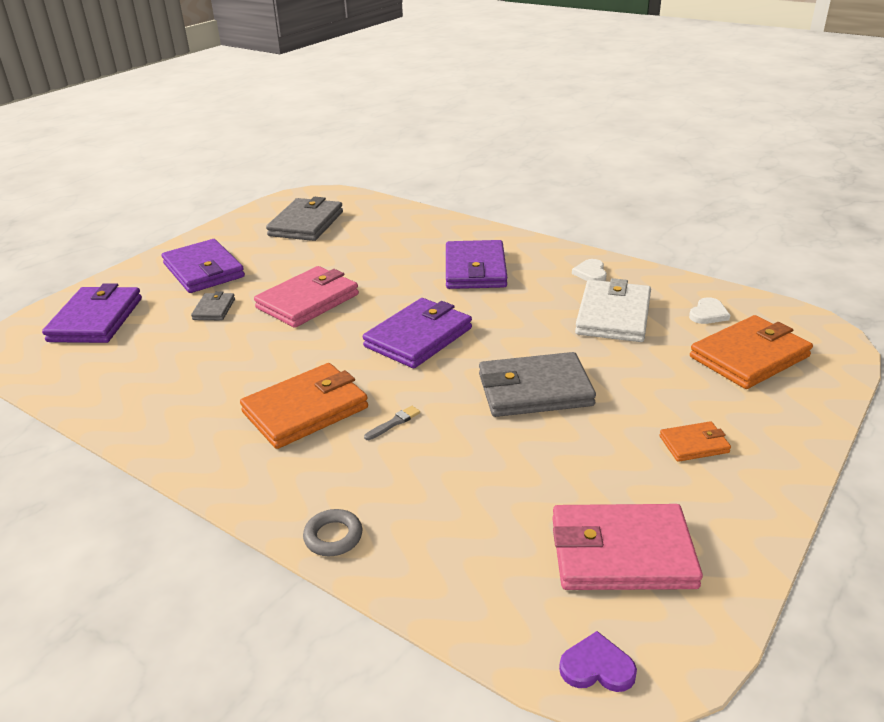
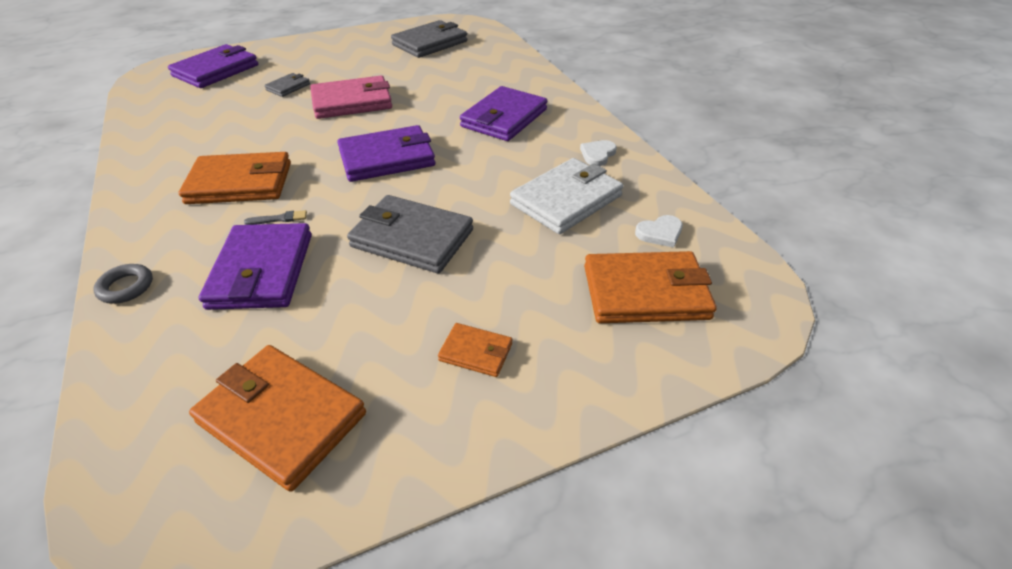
camera: 30 degrees right, 10 degrees up
(204, 270) = (320, 57): purple wallet -> purple wallet (262, 271)
(597, 667) = (127, 507): purple heart -> none
(621, 553) = (281, 418): pink wallet -> orange wallet

